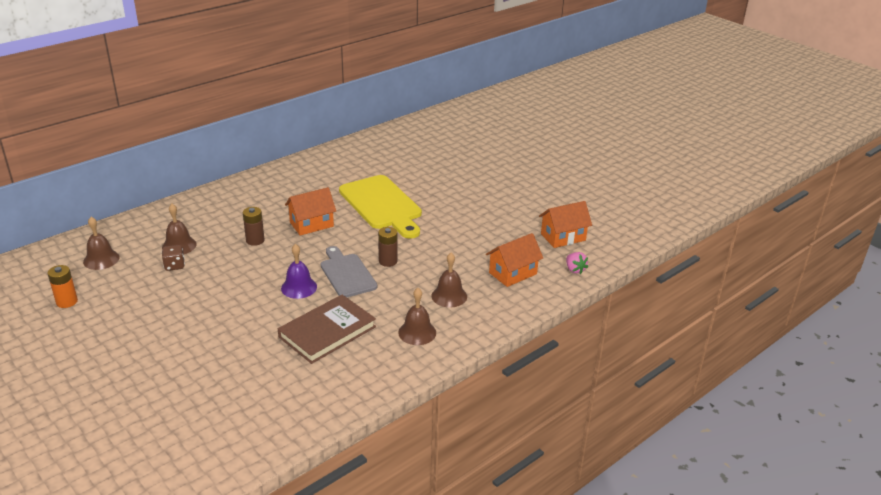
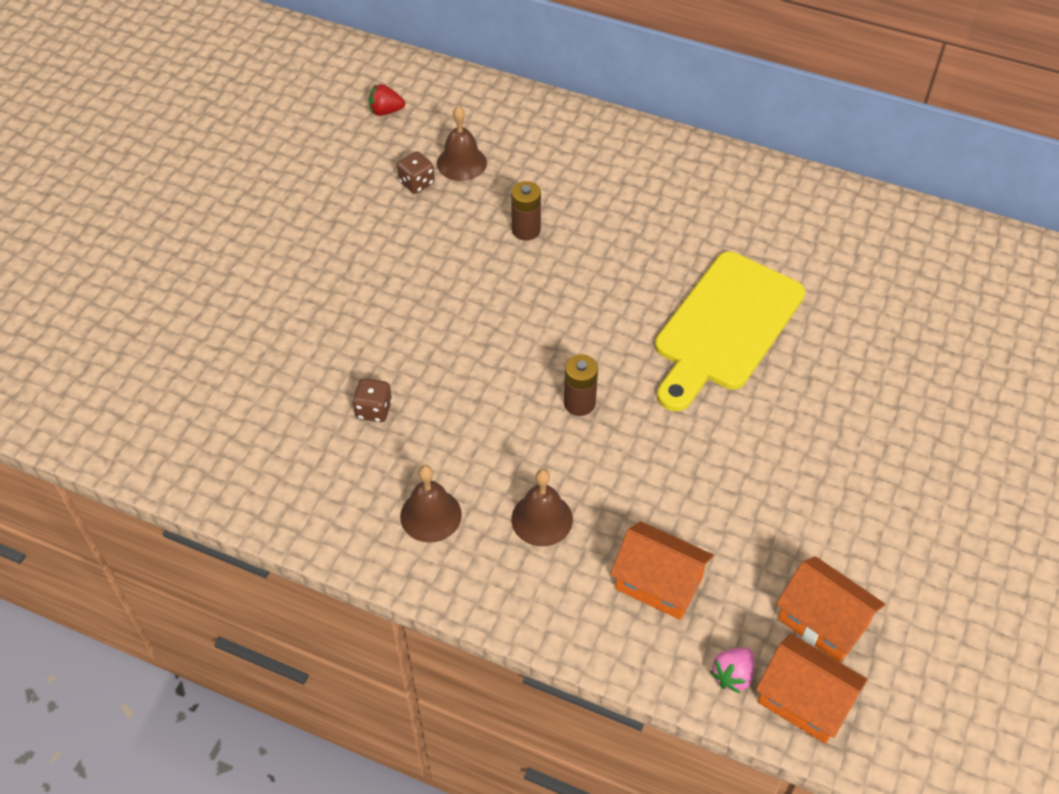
camera: 65 degrees right, 20 degrees up
(67, 302) = (289, 132): orange battery -> none
(101, 259) = (386, 111): brown bell -> red strawberry
(299, 287) = (451, 331): purple bell -> none
(311, 224) = (609, 270): orange house -> orange house (804, 701)
(327, 332) = (374, 410): brown book -> brown dice
(347, 274) = (516, 369): grey cutting board -> none

